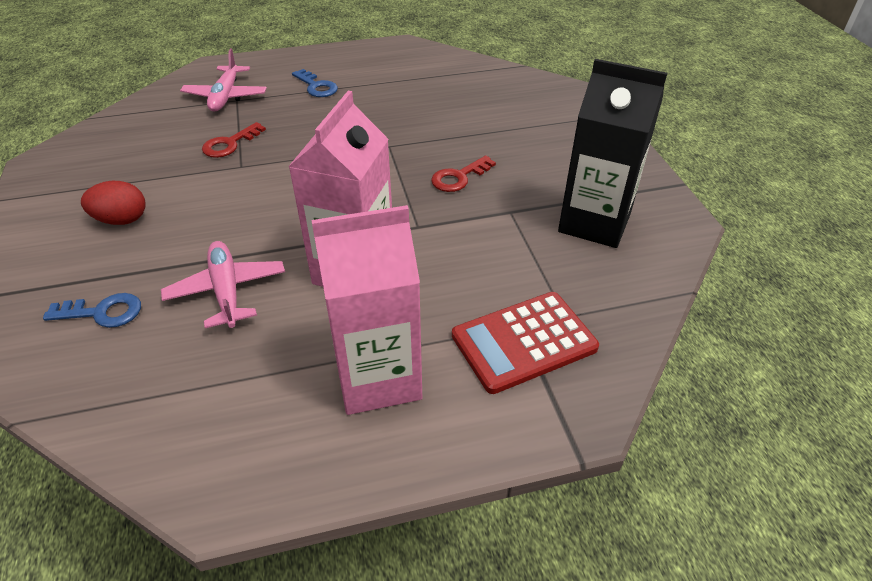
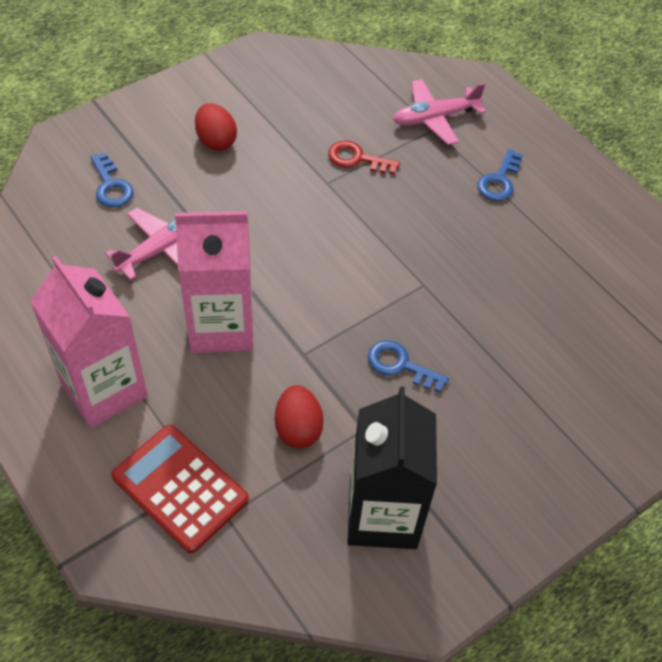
camera: 65 degrees right, 10 degrees up
(459, 177) = (400, 365): red key -> blue key
(493, 248) = (298, 429): none -> red egg

